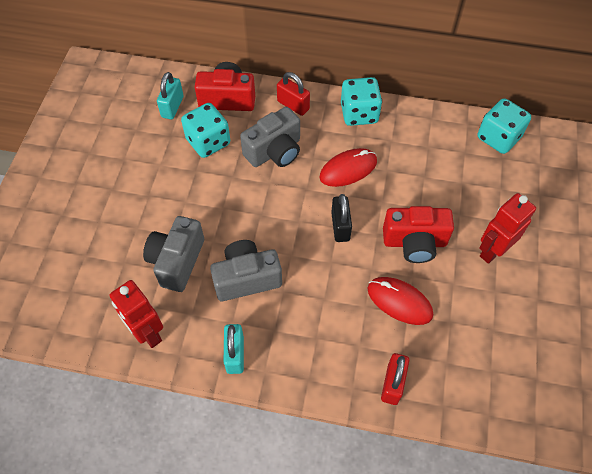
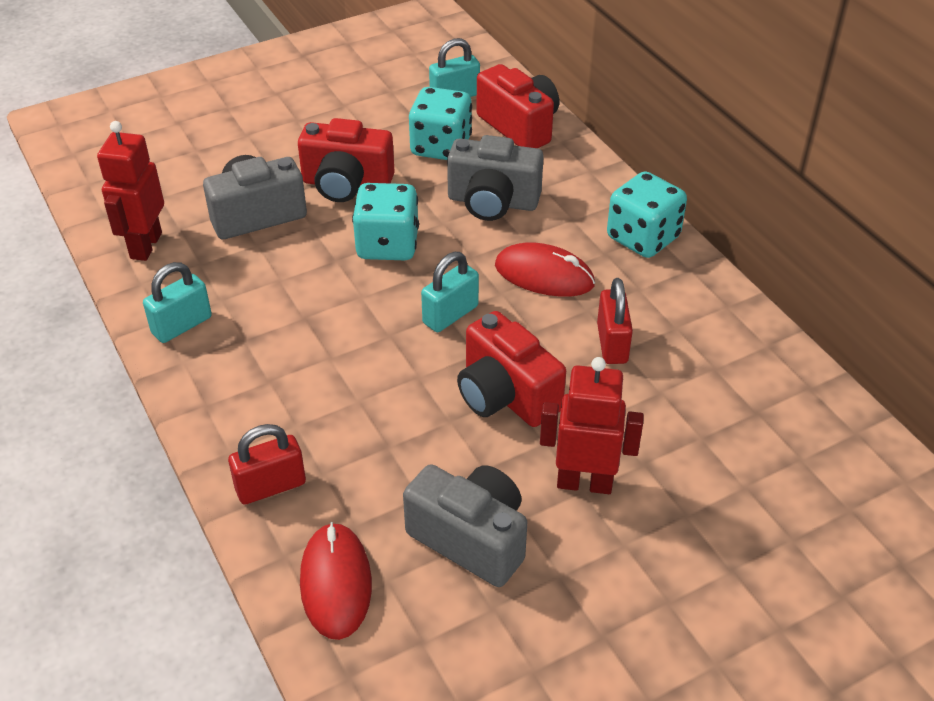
camera: 50 degrees right, 15 degrees down
(195, 203) = (346, 184): none -> red camera
(246, 278) = (290, 278): grey camera -> grey camera (471, 538)
(293, 105) = (579, 178): red padlock -> red padlock (612, 343)
(340, 226) = (450, 314): black padlock -> turquoise padlock
(399, 302) = (398, 429): red mouse -> red mouse (336, 583)
(498, 138) = (787, 389): turquoise dice -> turquoise dice (387, 245)

